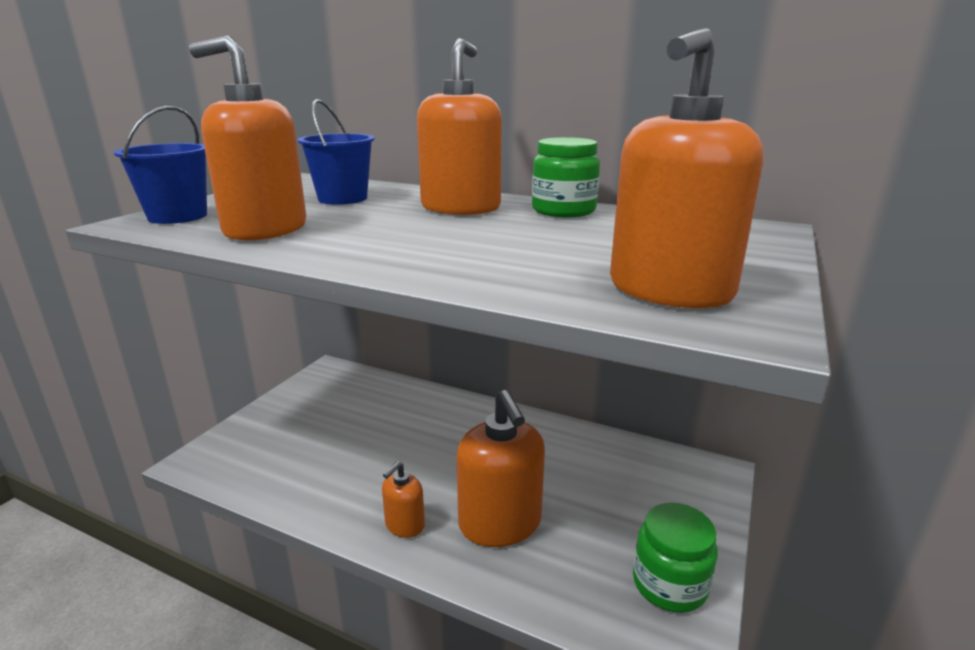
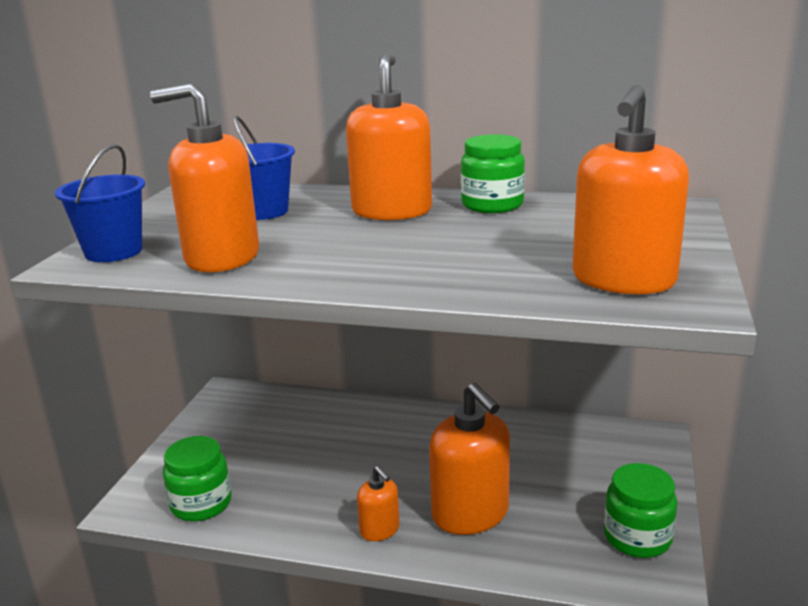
camera: 10 degrees left, 0 degrees up
(256, 469) = (201, 504): none -> green jar
(404, 525) = (380, 530): orange soap dispenser -> orange soap dispenser turned 60 degrees counterclockwise

